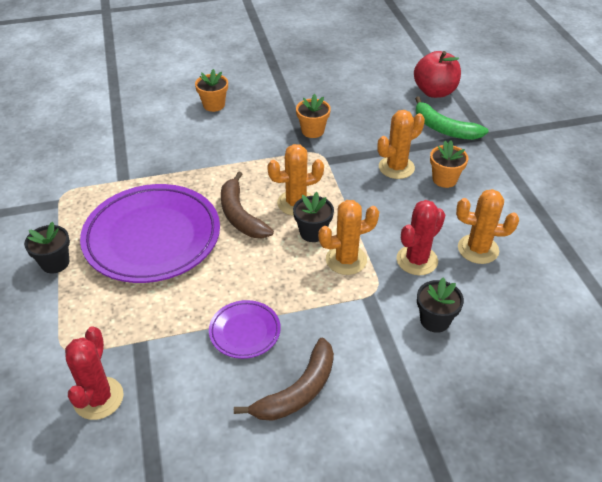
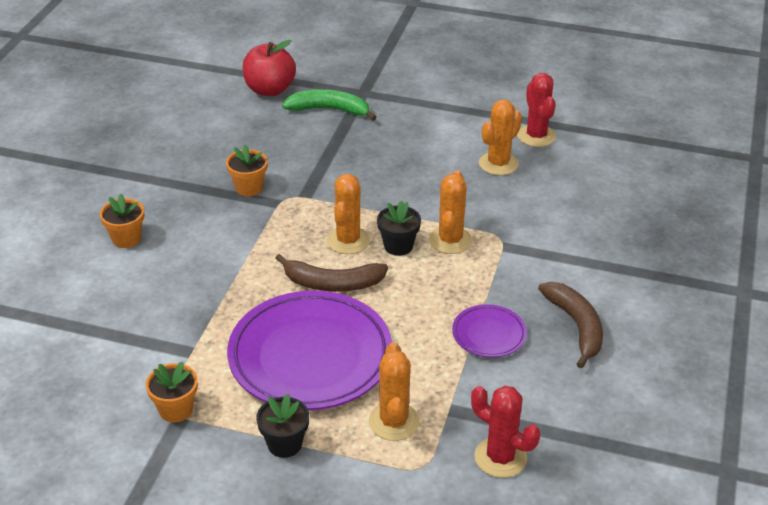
camera: 60 degrees left, 5 degrees down
(396, 167) = (356, 160): orange cactus -> orange cactus (394, 421)
(417, 260) = (484, 201): red cactus -> red cactus (536, 136)
(435, 320) = (556, 221): black flower pot -> none
(444, 128) = (330, 110): green banana -> green banana turned 150 degrees counterclockwise
(444, 179) = (399, 141): orange flower pot -> orange flower pot (176, 409)

